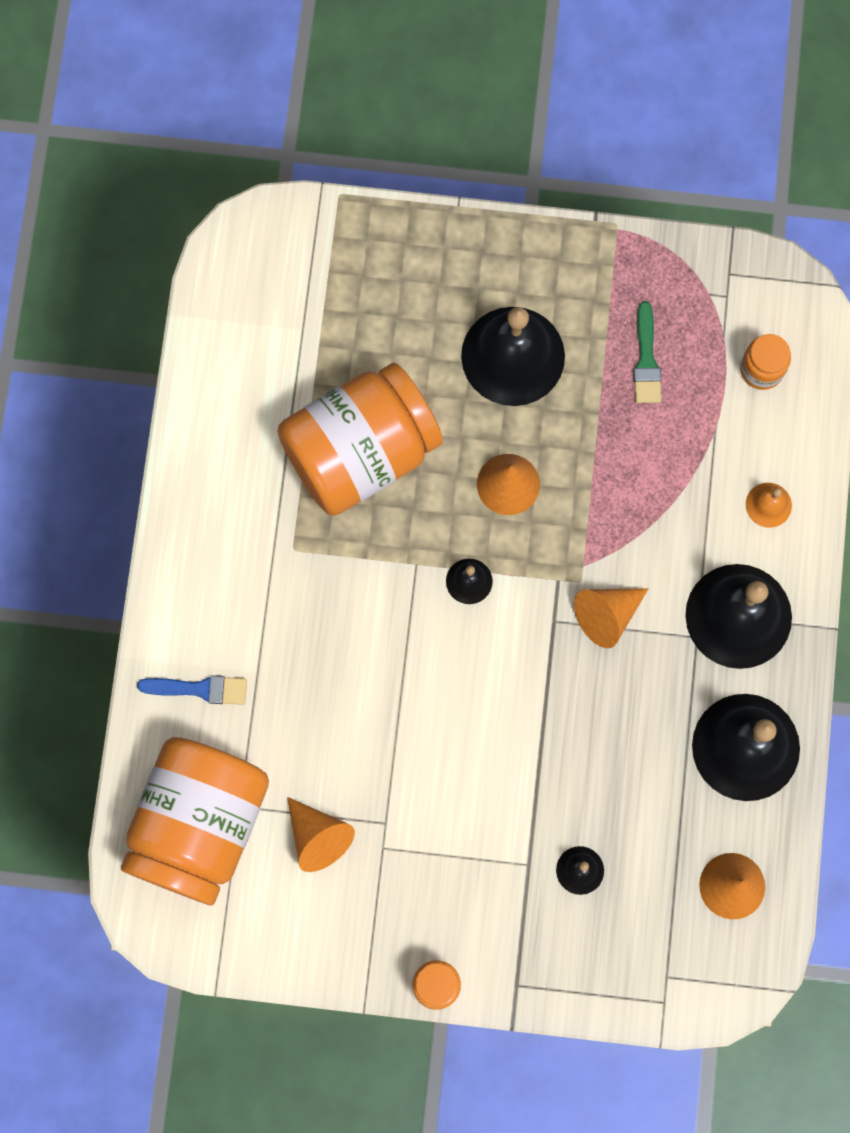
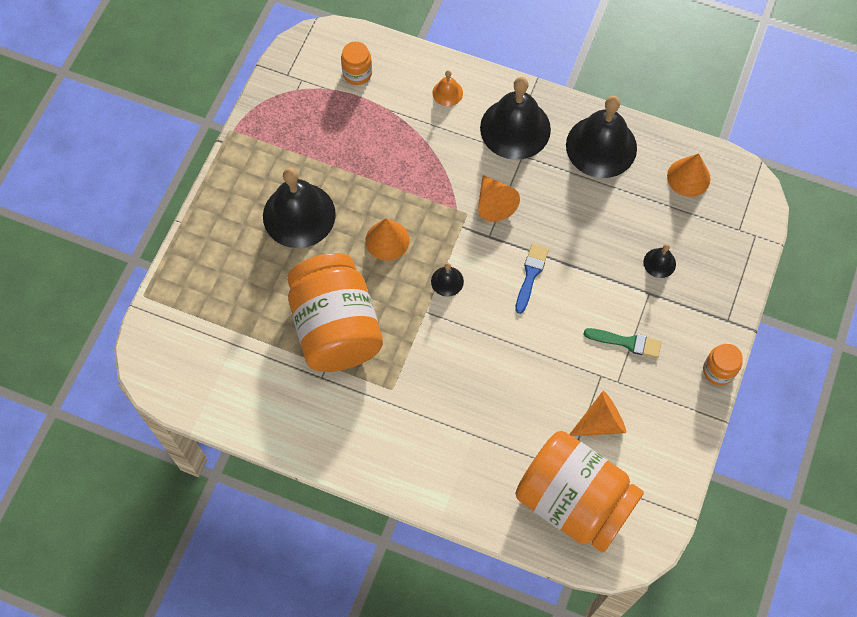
camera: 75 degrees left, 10 degrees down
(199, 689) = (475, 477): blue brush -> blue brush (531, 275)
(646, 360) = (329, 136): green brush -> green brush (627, 342)

